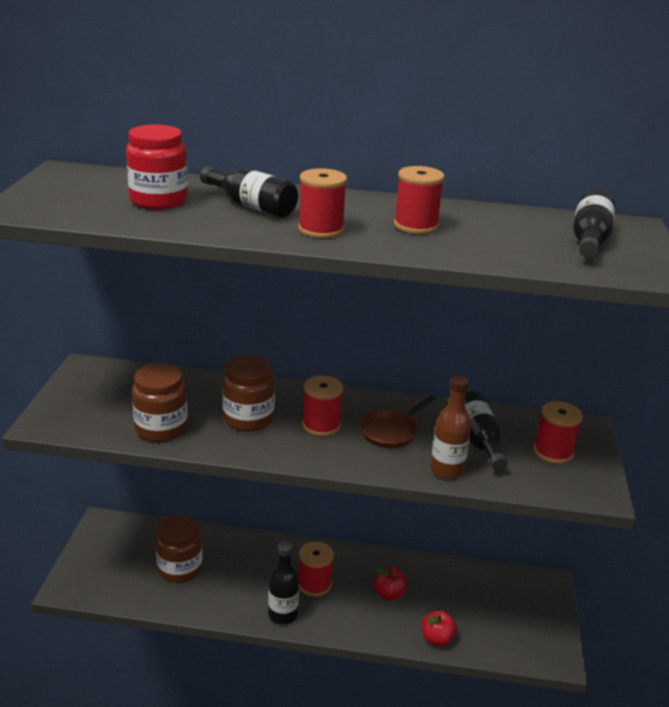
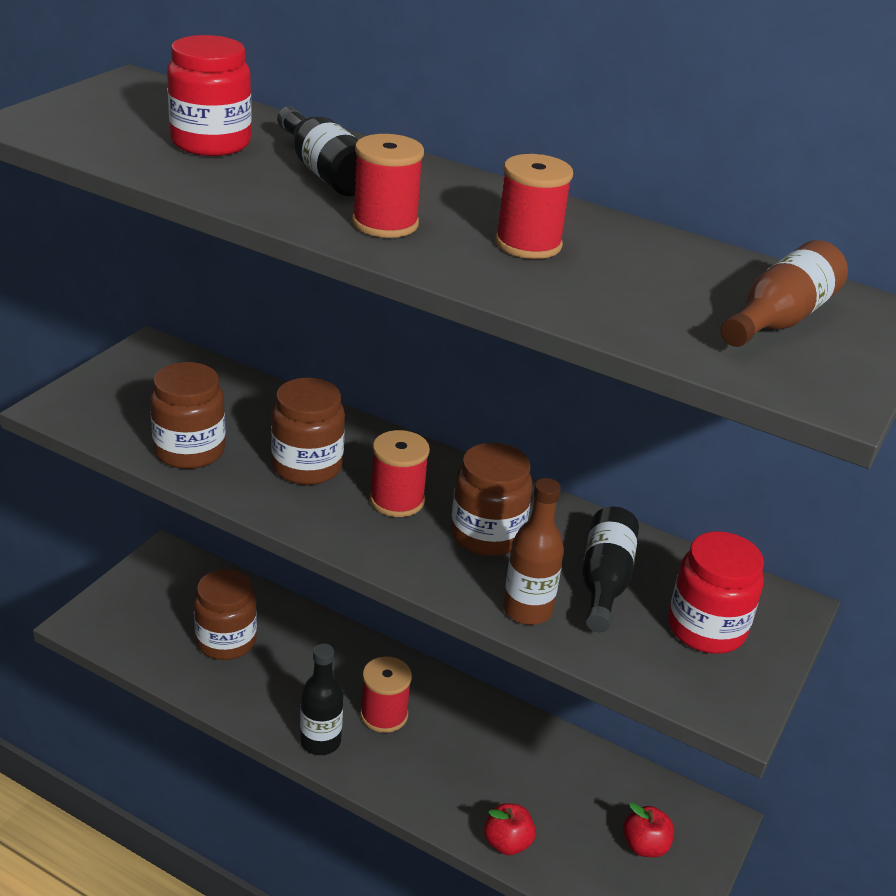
camera: 20 degrees right, 5 degrees up
(389, 594) = (476, 760): red apple -> red apple (645, 845)
(391, 431) = (487, 535): brown pan -> brown jar
(553, 452) = (706, 628): red spool -> red jar
(589, 240) = (779, 319): black bottle -> brown bottle

